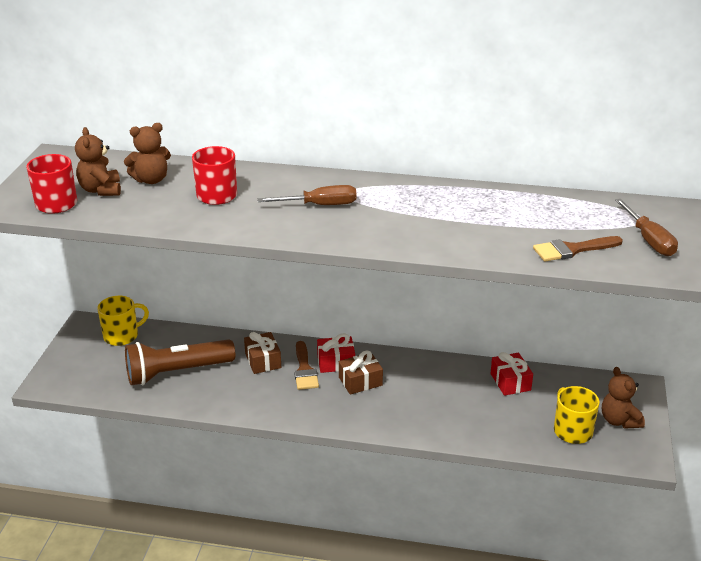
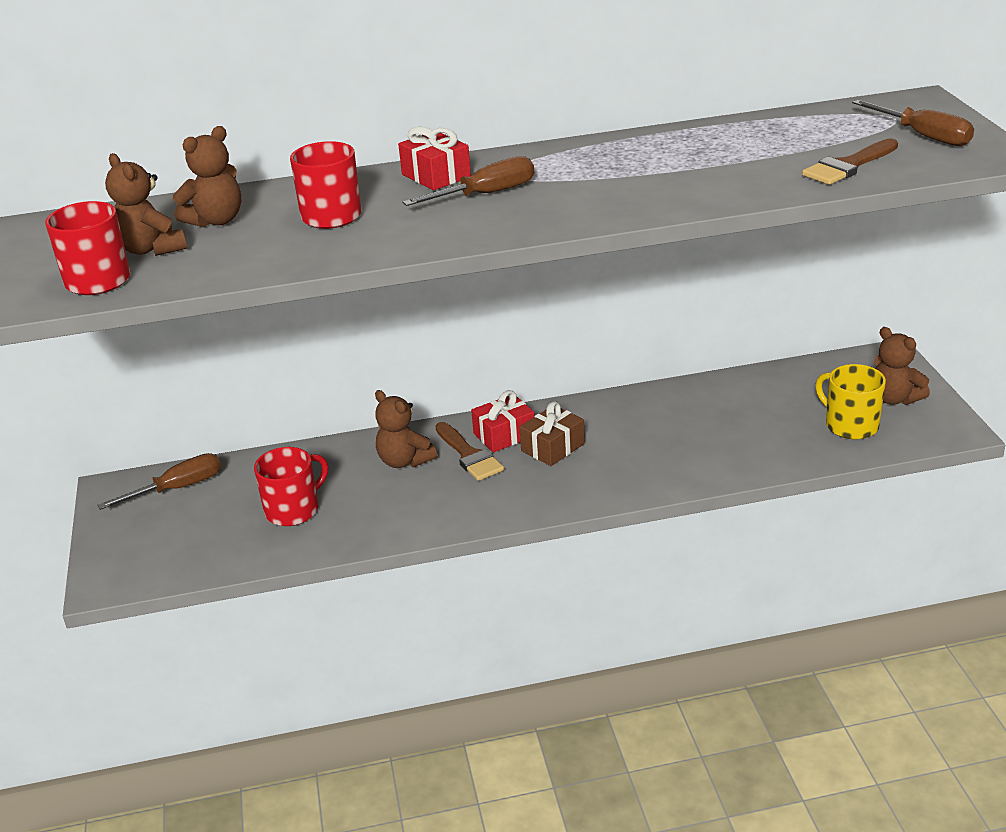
camera: 20 degrees left, 0 degrees up
(122, 336) = (178, 488): yellow mug -> brown screwdriver
(177, 372) = (293, 510): brown flashlight -> red mug
(263, 361) = (404, 461): brown gift -> brown teddy bear
(510, 382) = (738, 394): red gift -> red gift (436, 176)

